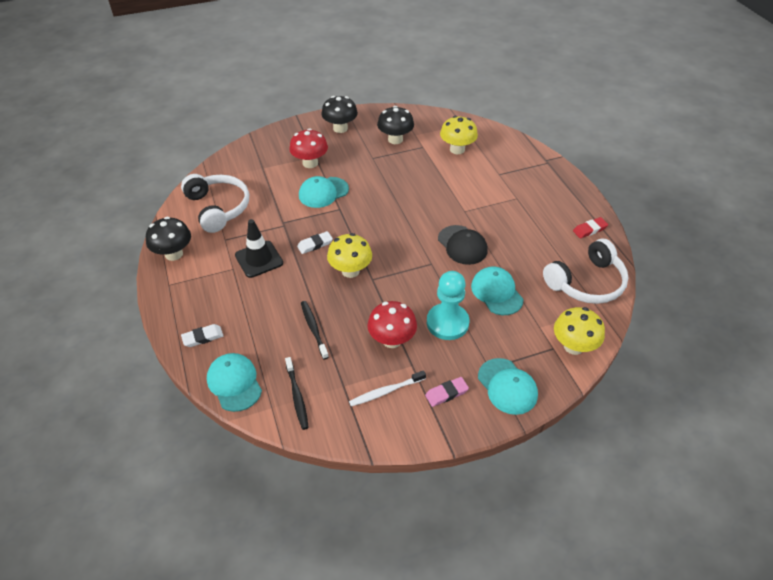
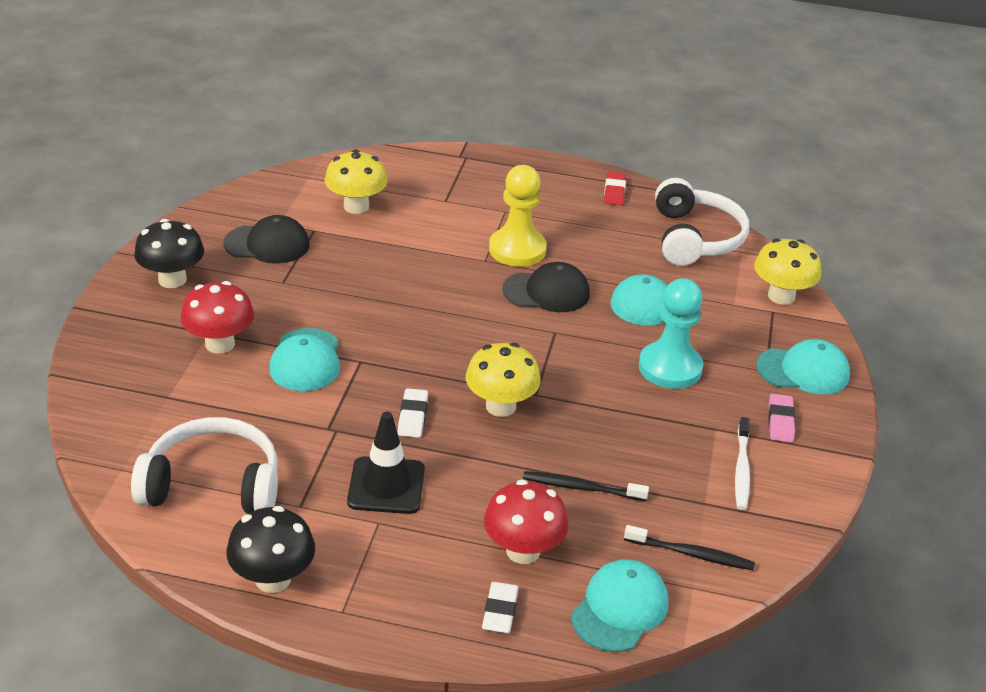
camera: 60 degrees left, 10 degrees down
(234, 383) = (620, 609): turquoise cap -> turquoise cap turned 120 degrees clockwise
(392, 340) = (660, 426): red mushroom -> red mushroom (523, 551)
(395, 139) = (267, 244): black mushroom -> black cap
(487, 218) = (517, 250): none -> yellow pawn

